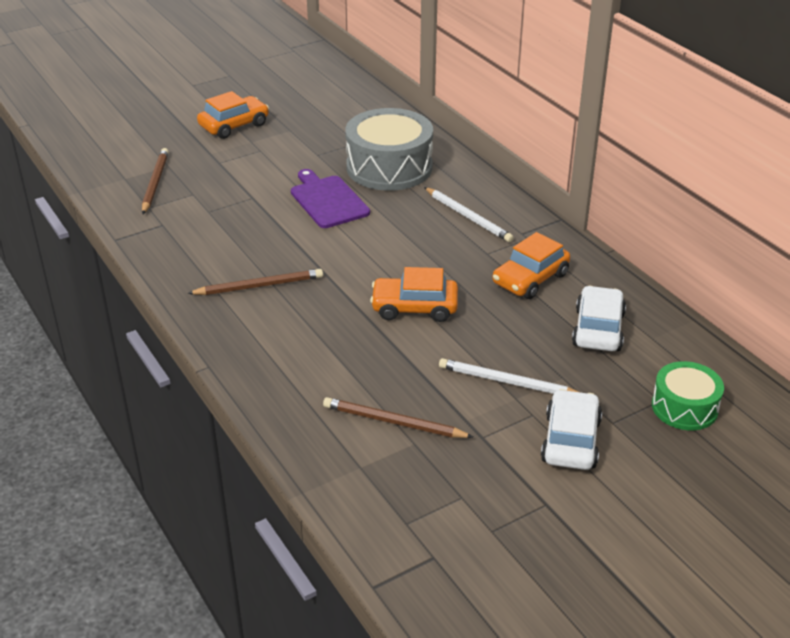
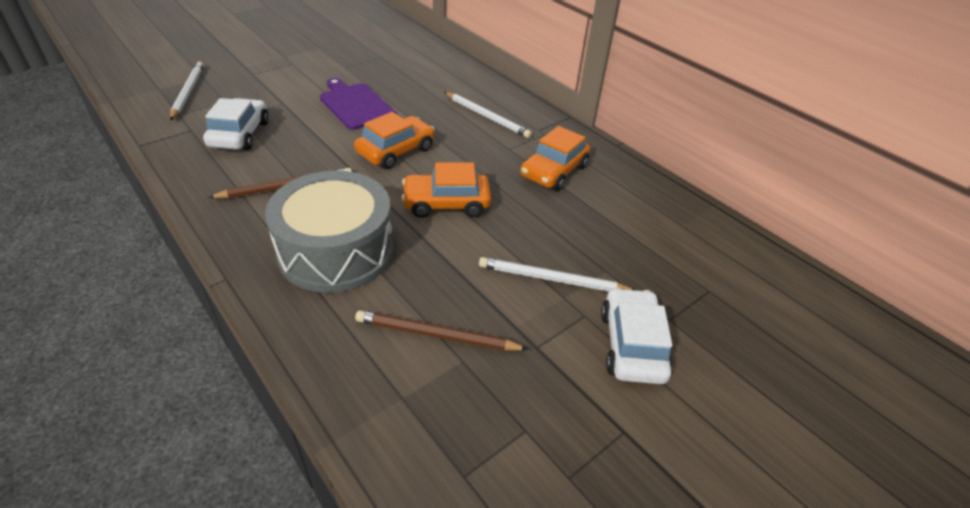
camera: 10 degrees left, 5 degrees up
(155, 183) = (188, 92): brown pencil -> white pencil
(234, 125) = (269, 44): orange car -> orange car (396, 151)
(389, 167) = (411, 76): grey drum -> grey drum (336, 250)
(598, 329) = (628, 218): white car -> white car (240, 134)
(684, 407) = (735, 297): green drum -> none

